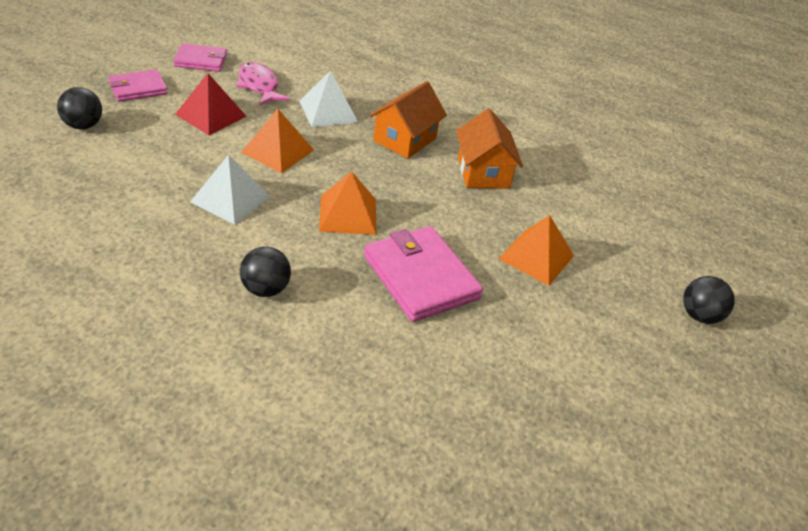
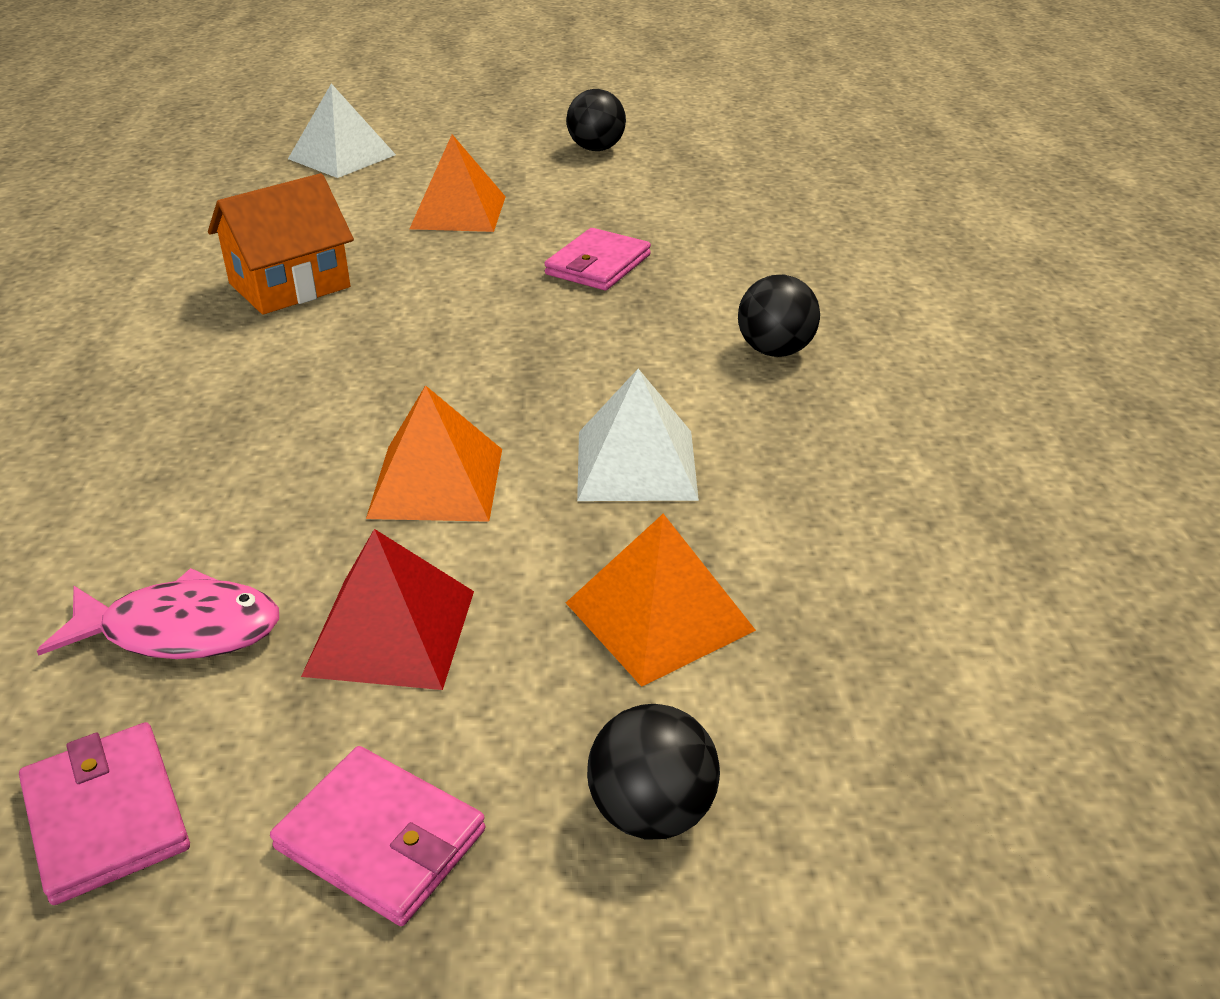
camera: 115 degrees left, 5 degrees down
(259, 86) = (180, 630): pink fish -> pink fish turned 120 degrees counterclockwise
(328, 111) = (220, 487): white pyramid -> white pyramid (341, 156)
(348, 214) = (536, 351): orange pyramid -> orange pyramid (659, 616)
(405, 139) = (253, 374): orange house -> none
(420, 277) = (598, 265): pink wallet -> pink wallet, size x0.60
(699, 316) = (452, 126): black ball -> black ball (596, 149)

